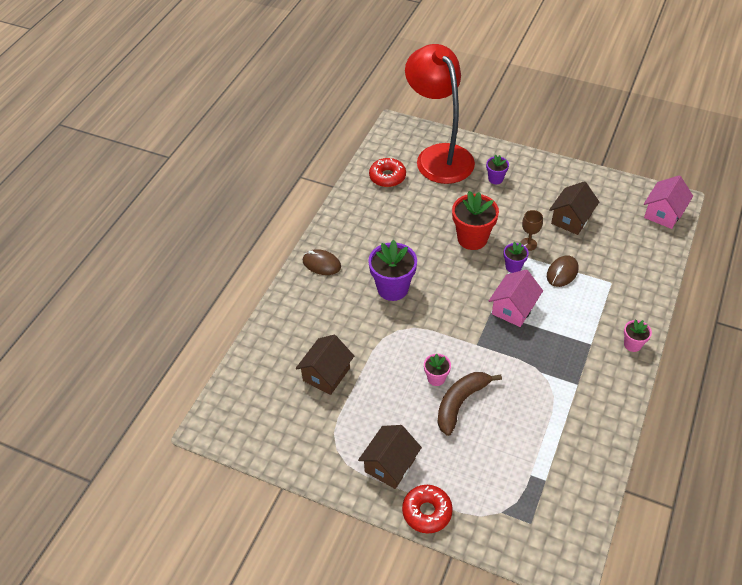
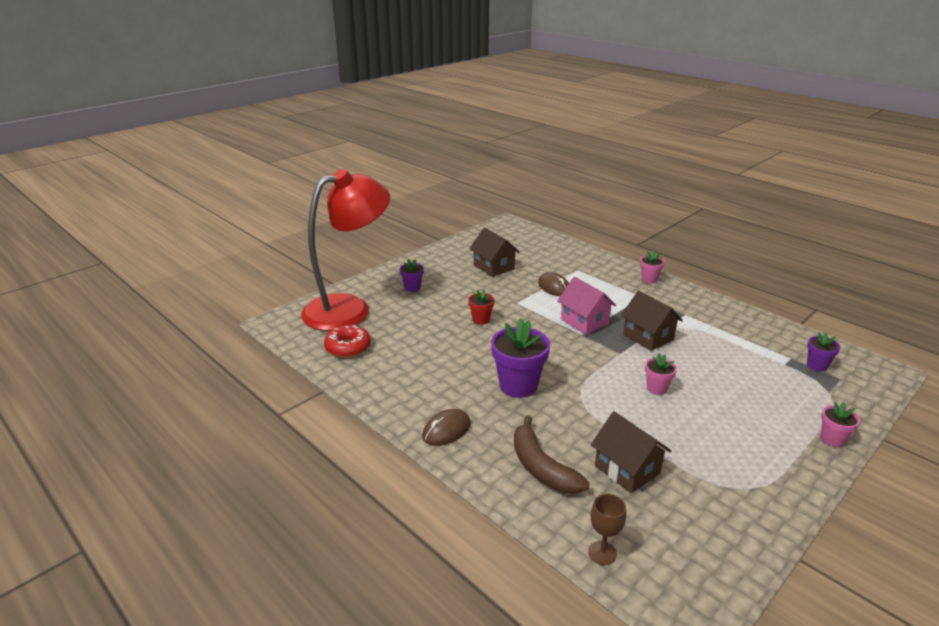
camera: 70 degrees left, 20 degrees down
(390, 465) = (770, 450): brown house -> brown house (648, 337)
(427, 512) = (832, 439): red donut -> pink flower pot
(439, 156) = (349, 308): red lamp -> red lamp turned 150 degrees clockwise
(460, 403) = (693, 381): brown banana -> brown banana (541, 467)
(472, 238) = (481, 320): red flower pot -> red flower pot, size x0.53
(513, 266) = (532, 308): purple flower pot -> purple flower pot (817, 365)
(528, 244) = (509, 293): brown goblet -> brown goblet (602, 553)
(663, 213) = (516, 231): pink house -> none

